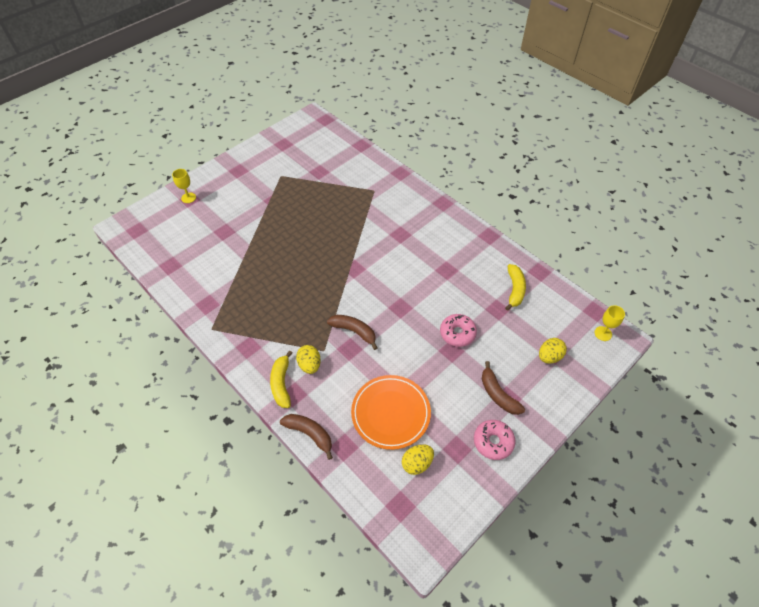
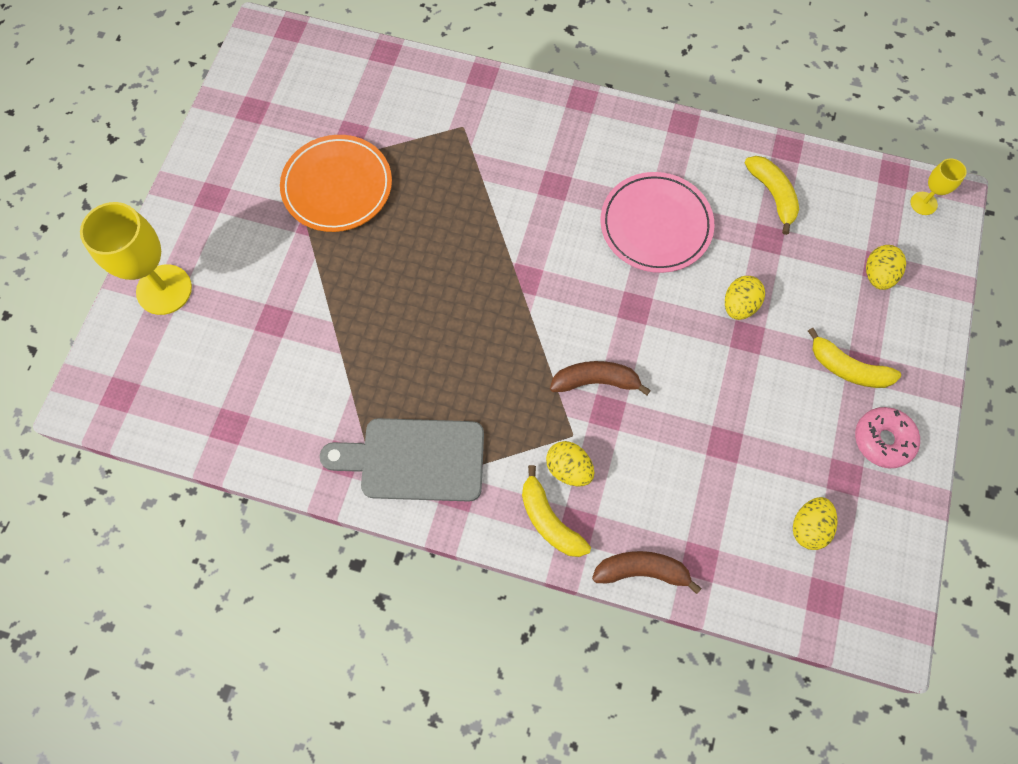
camera: 30 degrees left, 15 degrees up
(188, 198) = (164, 289): yellow goblet -> yellow goblet, size x1.99
(239, 321) = (414, 459): none -> grey cutting board
(390, 413) = (728, 476): orange plate -> orange plate (337, 186)
(439, 275) = (655, 225): none -> pink plate
(457, 333) = (739, 305): pink donut -> yellow egg
(498, 394) = (848, 368): brown banana -> yellow banana

